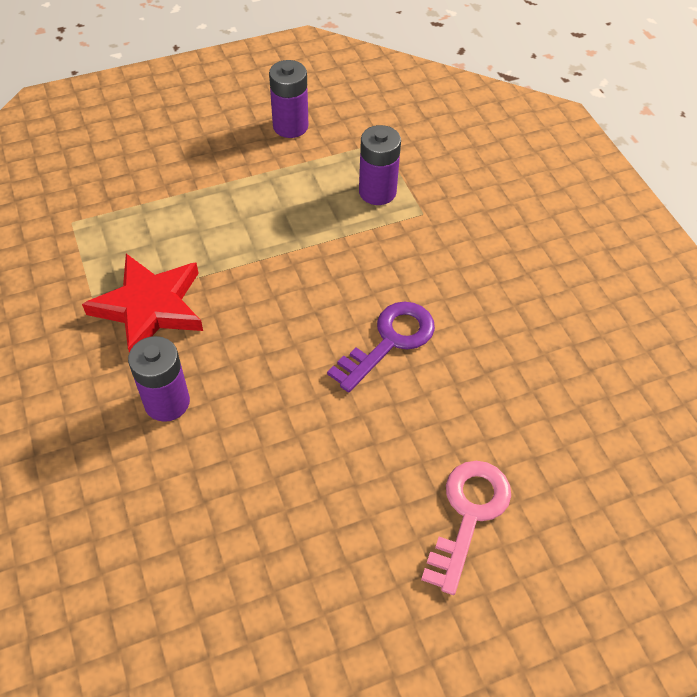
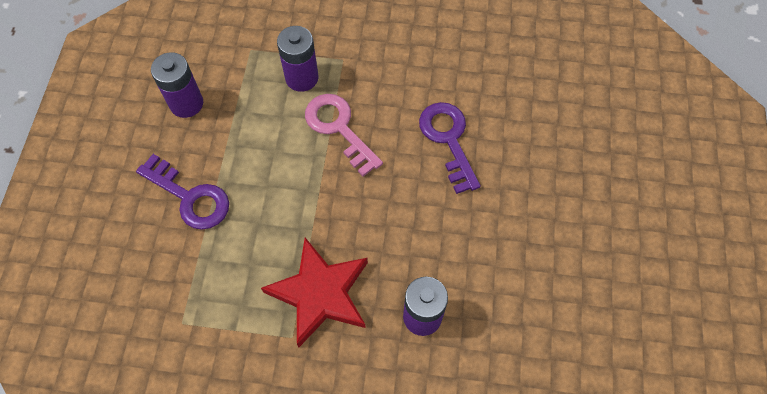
camera: 60 degrees left, 10 degrees up
(196, 171) = (190, 197): none -> purple key
(468, 515) = (608, 163): pink key -> pink key (339, 128)

